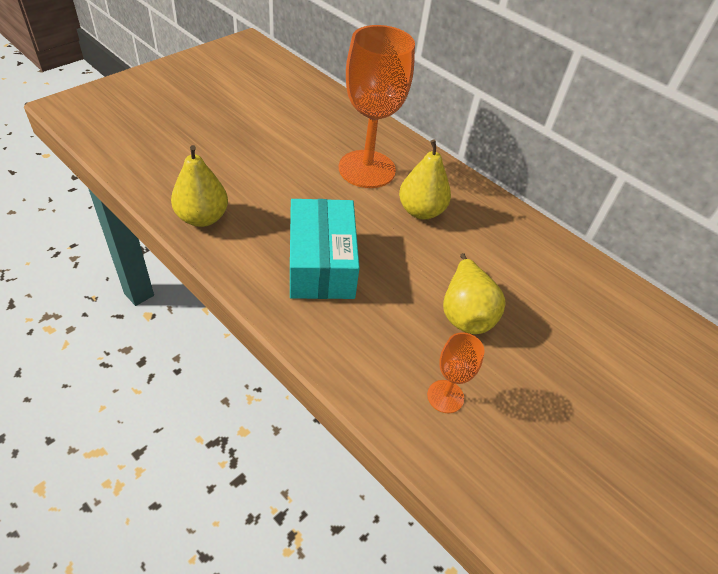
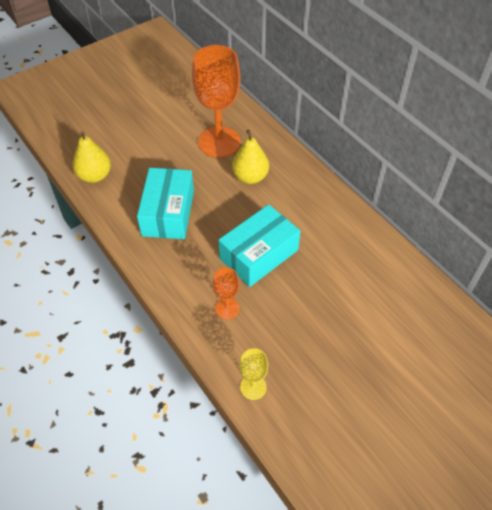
camera: 15 degrees right, 5 degrees up
(465, 313) = (259, 254): yellow pear -> turquoise box
(523, 521) = (253, 387): none -> yellow goblet

